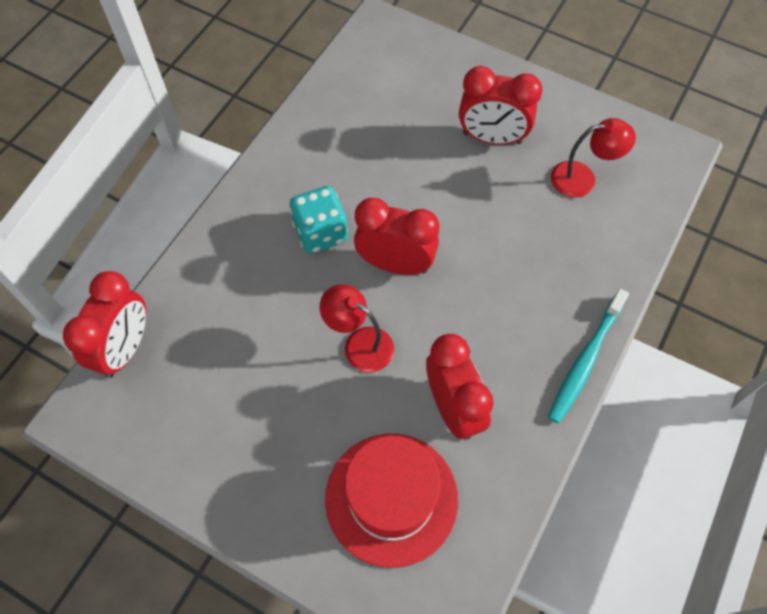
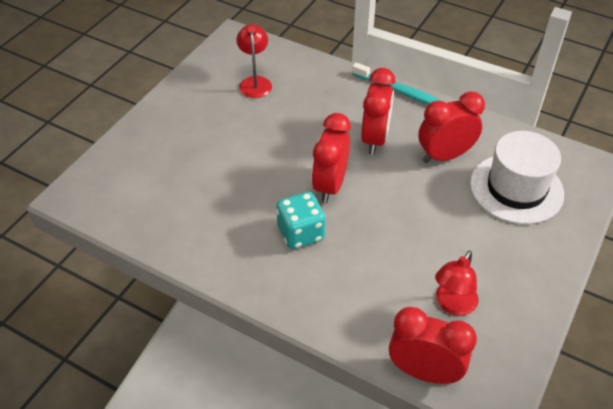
camera: 90 degrees left, 15 degrees down
(359, 344) = (401, 207): red lamp -> red lamp (452, 305)
(391, 498) = (516, 188): red hat -> white hat
(492, 138) = (212, 127): red clock -> red clock (375, 139)

